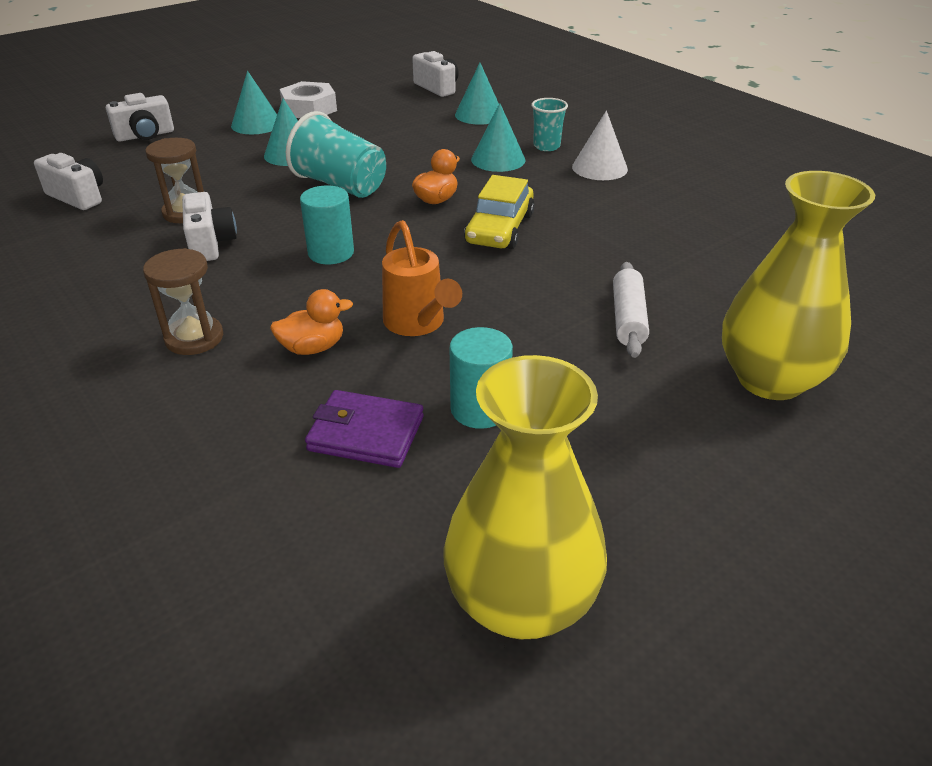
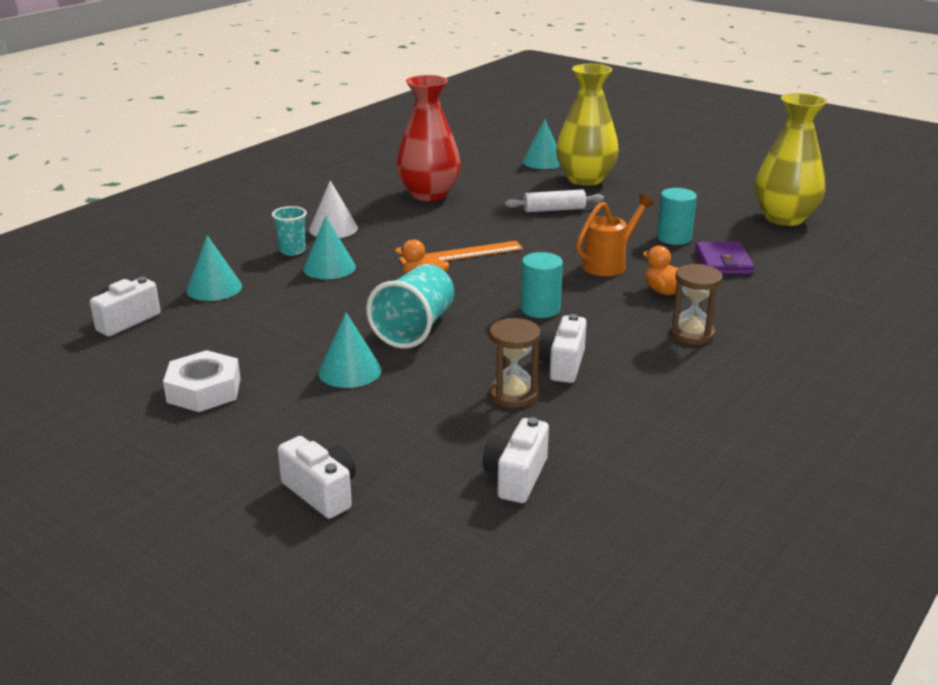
camera: 105 degrees left, 10 degrees down
(210, 244) = (561, 365): white camera -> white camera turned 45 degrees counterclockwise
(256, 124) = (264, 415): turquoise cone -> turquoise cone (543, 161)
(499, 228) = (461, 254): yellow car -> orange ruler
(703, 231) = (429, 194): none -> red vase

